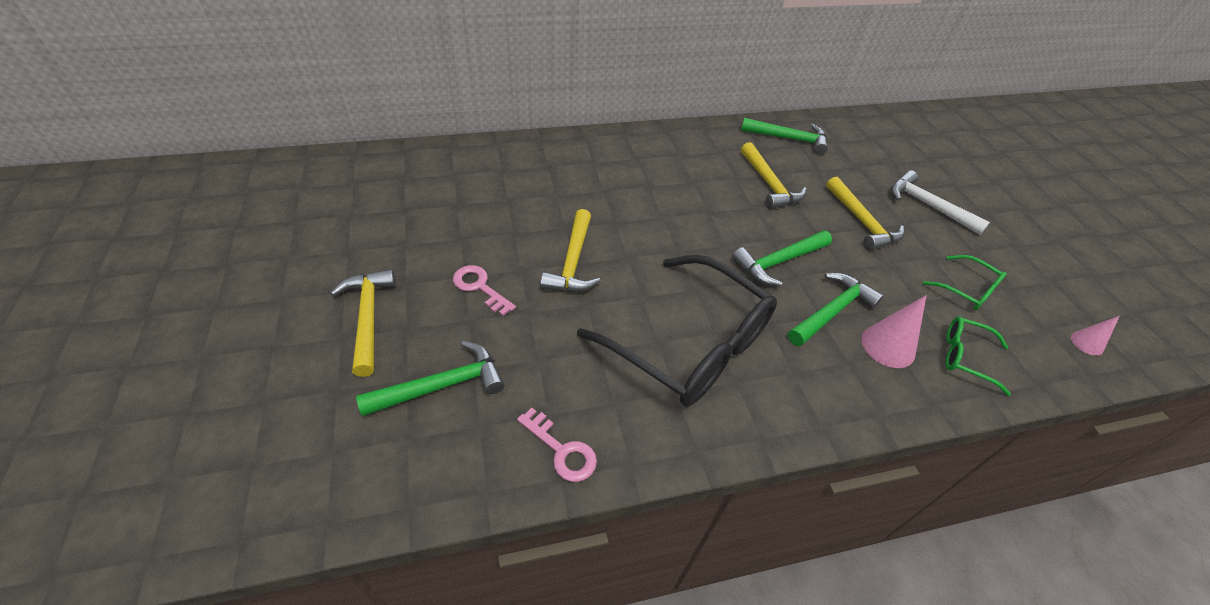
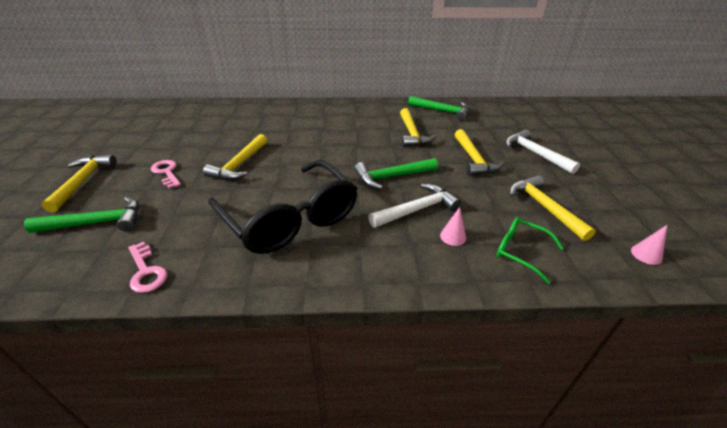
camera: 15 degrees right, 10 degrees down
(832, 311) = (417, 209): green hammer -> white hammer
(888, 346) = (453, 236): pink cone -> pink cone, size x0.58
(966, 290) = (543, 207): green glasses -> yellow hammer

